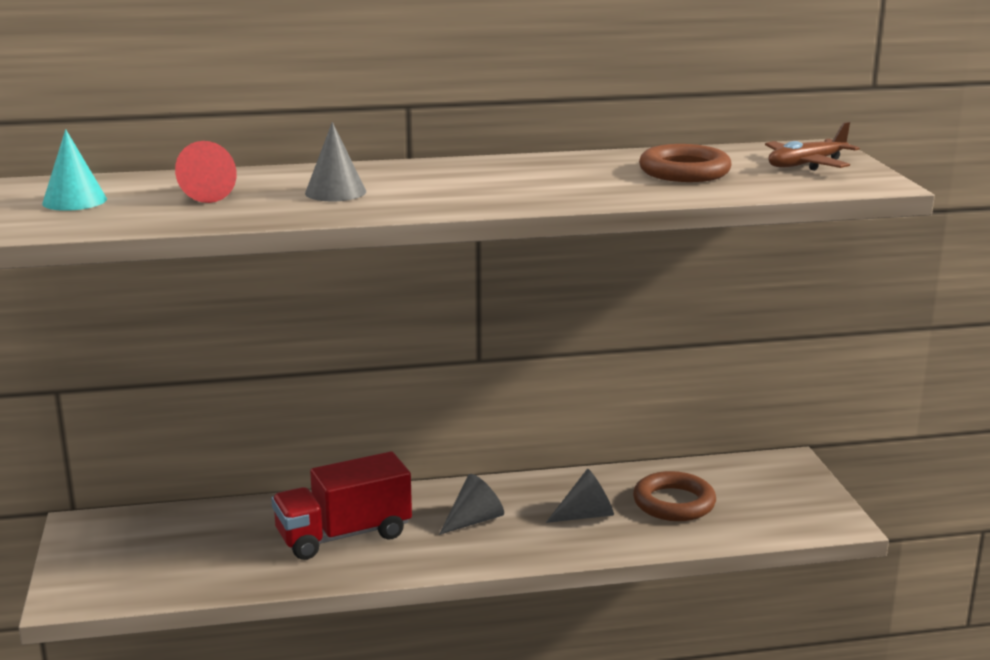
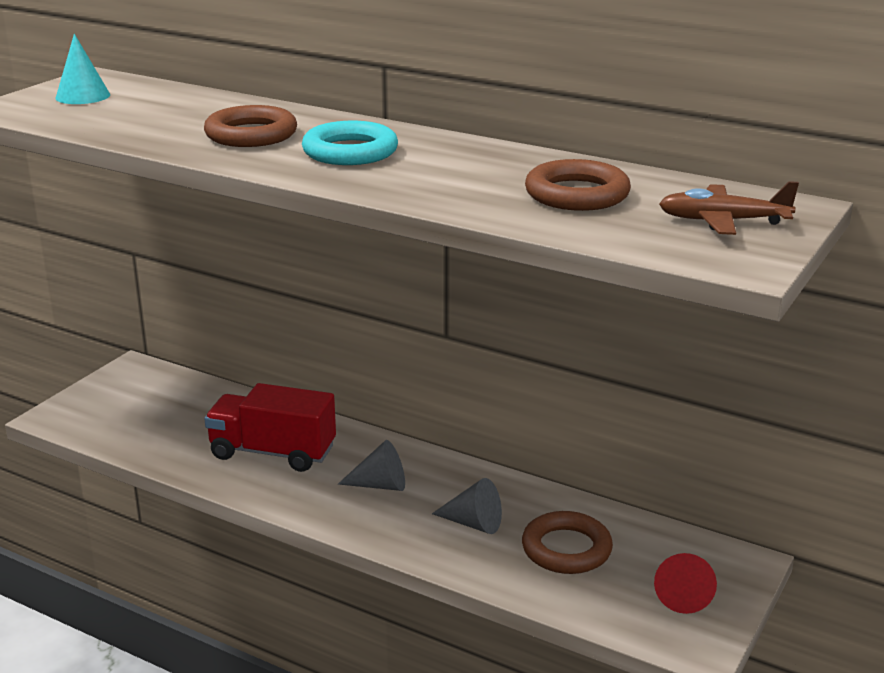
camera: 40 degrees right, 5 degrees up
(202, 195) = (164, 112): red cone -> red cone (682, 594)
(335, 192) = (251, 134): grey cone -> brown ring
(453, 184) = (350, 152): none -> turquoise ring

